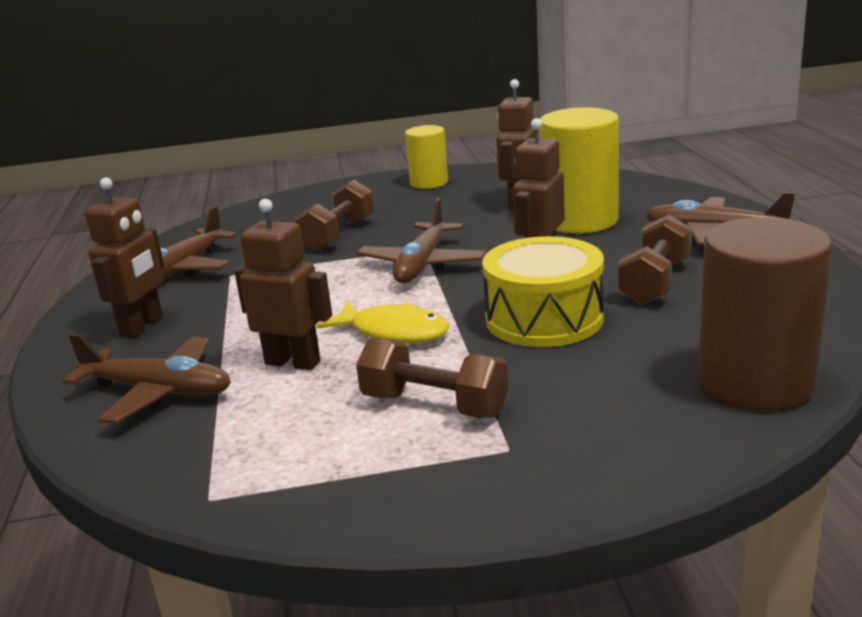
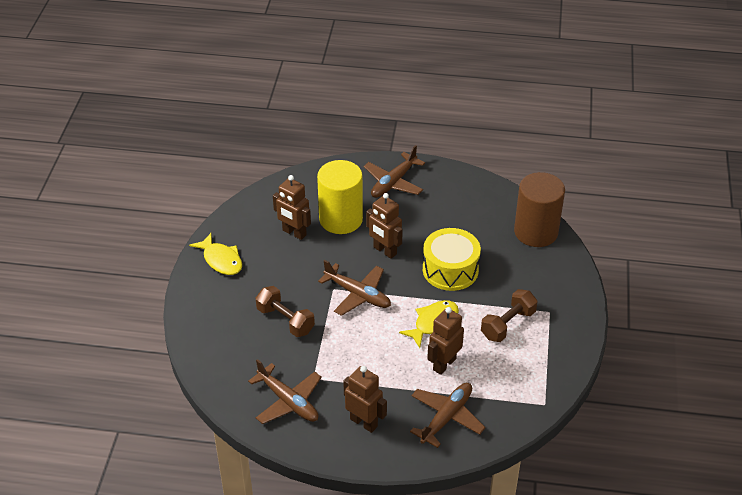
camera: 75 degrees left, 20 degrees up
(429, 183) = (221, 260): yellow cylinder -> yellow fish
(654, 282) = (435, 223): brown dumbbell -> none

